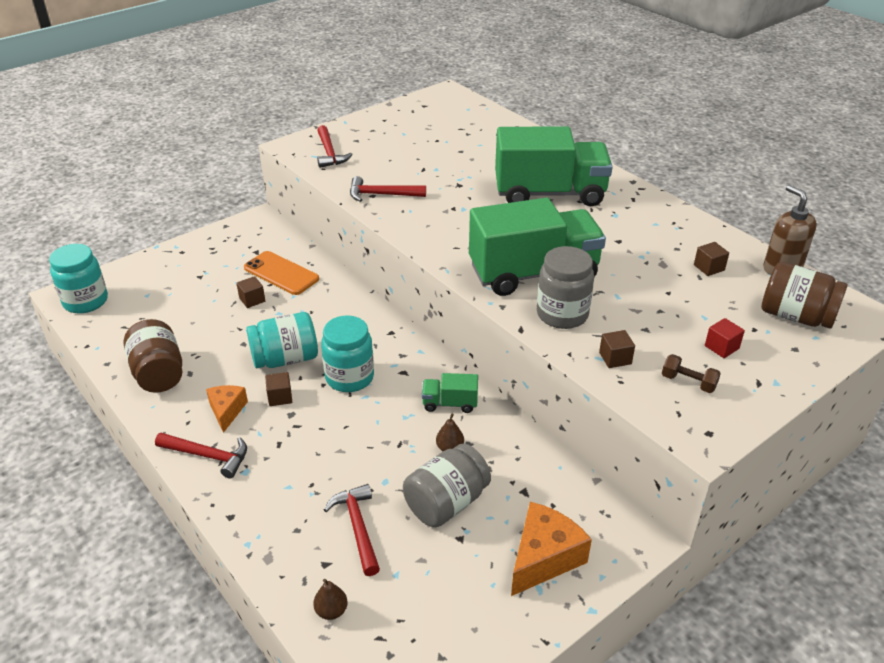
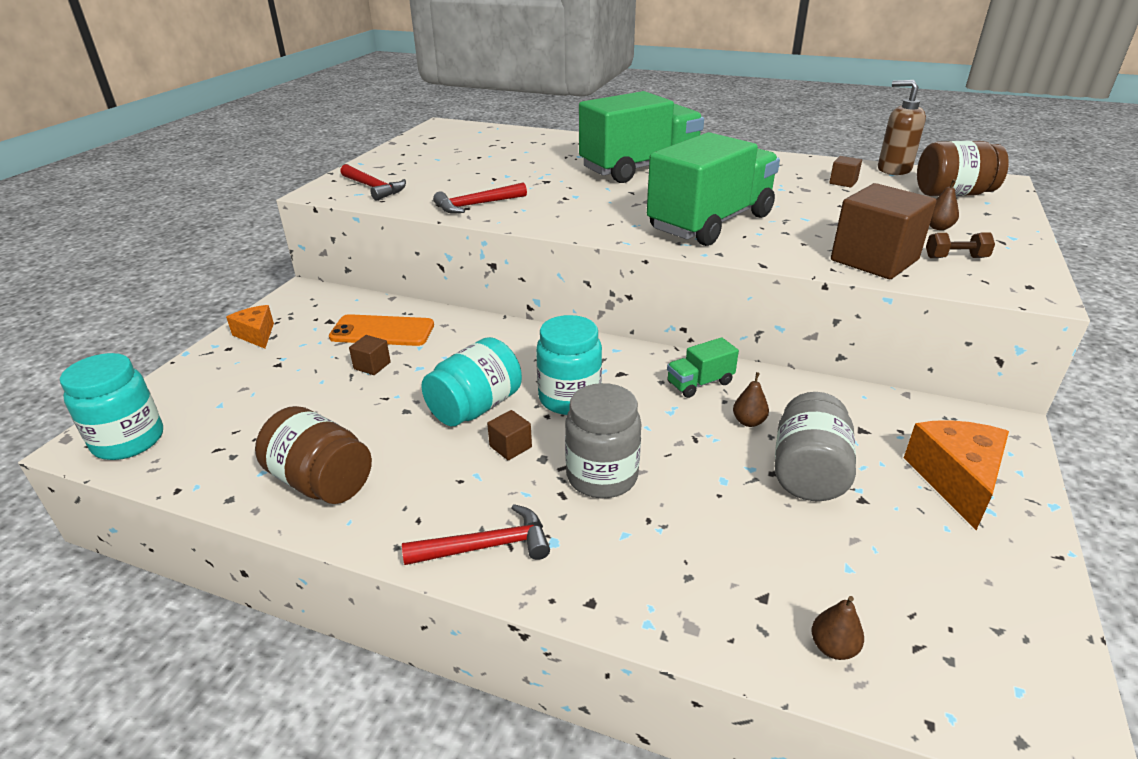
camera: 30 degrees left, 5 degrees down
(227, 411) = (459, 486): orange cheese -> orange cheese (256, 334)
(358, 527) = (751, 540): red hammer -> none
(562, 314) = (781, 244): grey jar -> grey jar (602, 476)
(615, 358) = (874, 260): brown cube -> brown cube, size x2.29
(721, 347) = (938, 227): red cube -> brown pear

